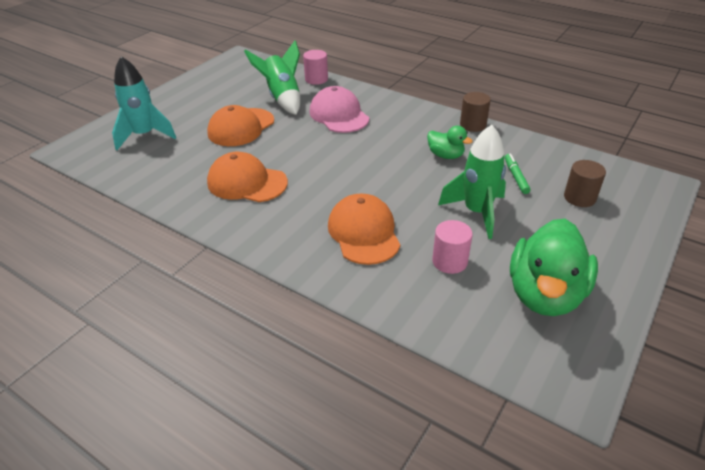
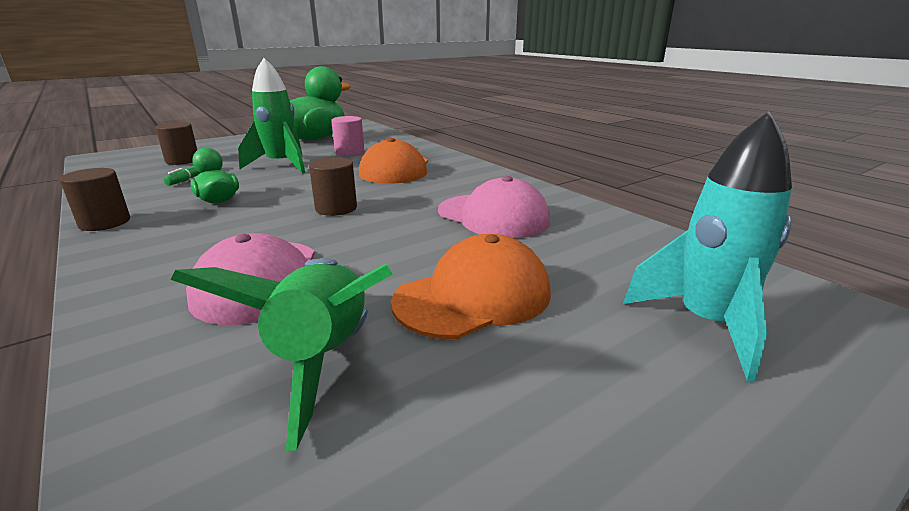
camera: 160 degrees left, 15 degrees down
(247, 182) = (493, 216): orange cap -> pink cap
(316, 79) = (145, 419): pink cylinder -> none
(357, 166) = (336, 208): none -> brown cylinder

